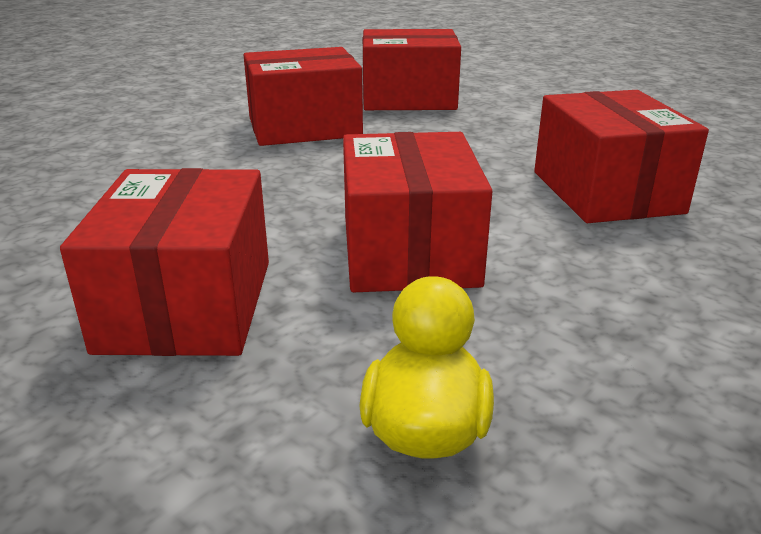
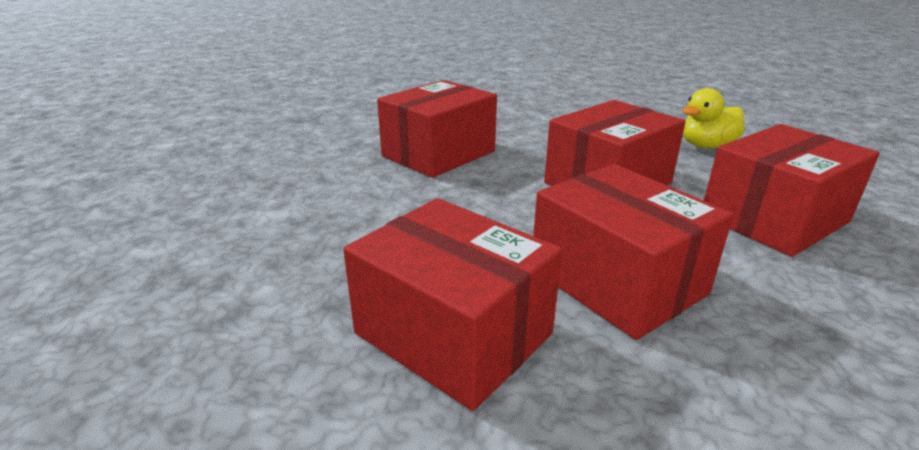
camera: 125 degrees left, 0 degrees up
(408, 99) = (254, 302): red box -> red box (616, 281)

